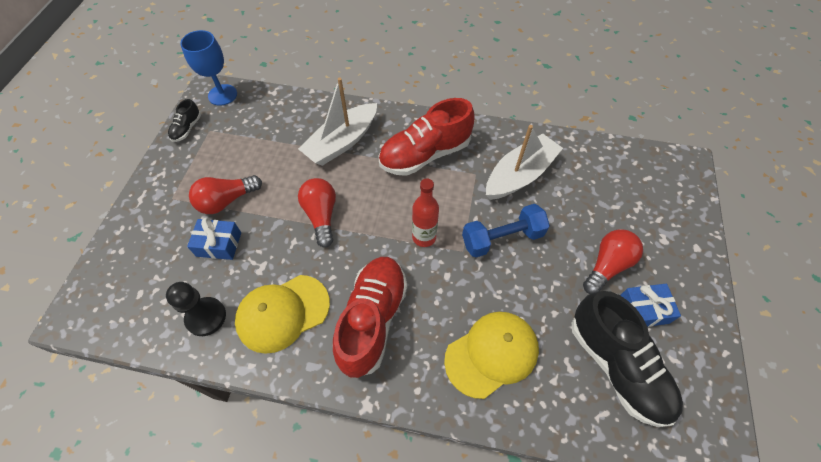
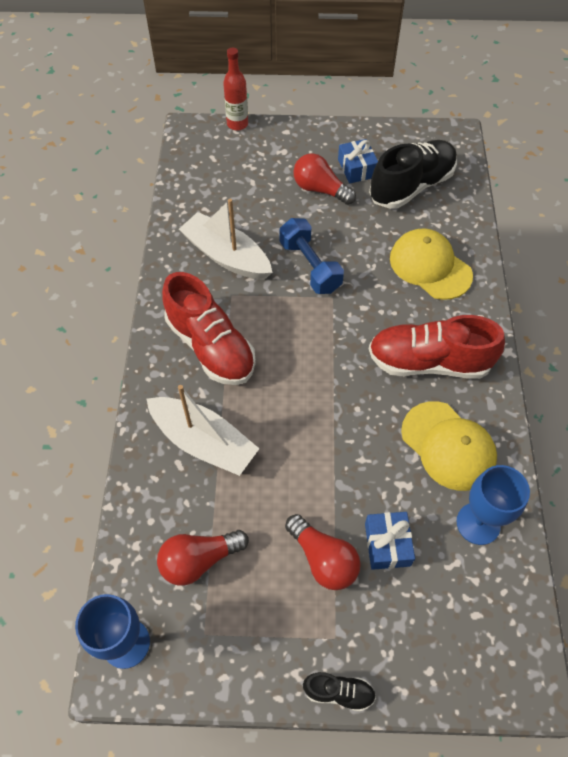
camera: 100 degrees left, 0 degrees up
(187, 129) = (205, 672): black shoe -> black shoe (339, 692)
(206, 317) = (478, 523): black pawn -> blue goblet
(321, 216) = (321, 438): red light bulb -> red light bulb (199, 560)
(424, 237) = (325, 332): red bottle -> red bottle (237, 124)

